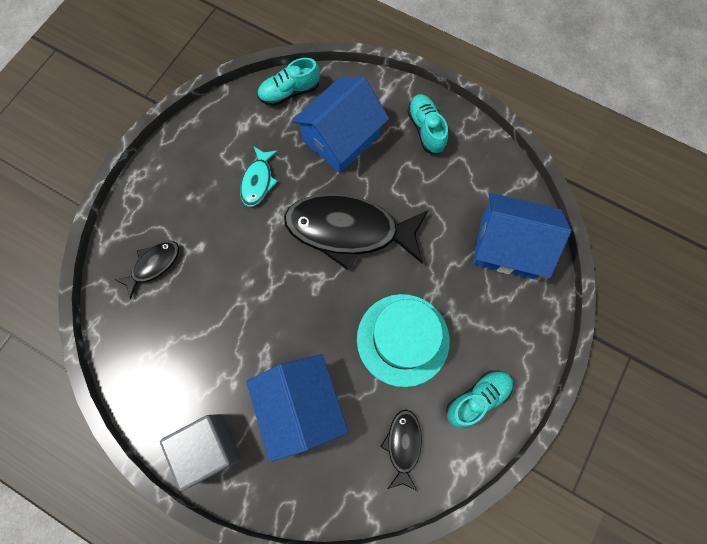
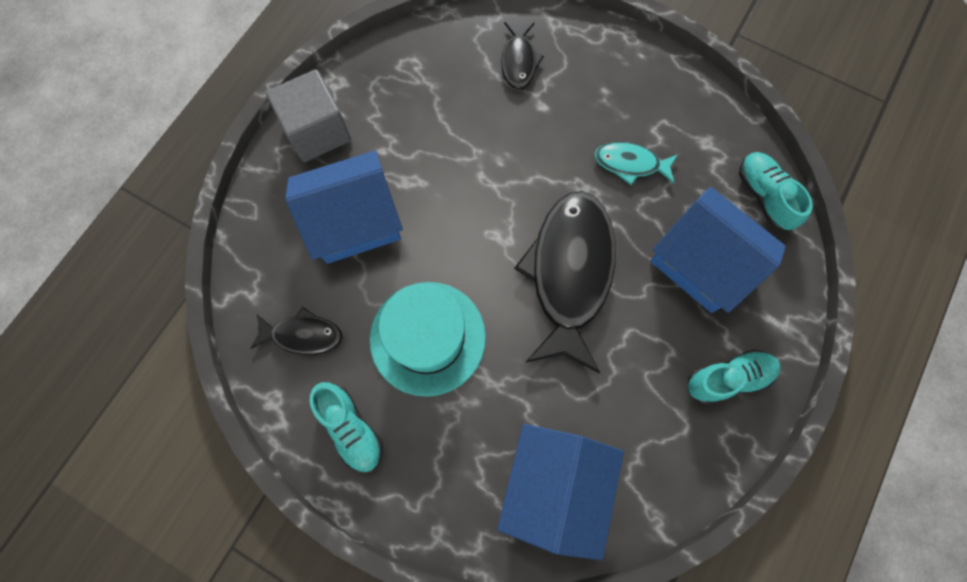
camera: 90 degrees right, 0 degrees up
(153, 265) = (519, 61): black fish -> black fish turned 45 degrees clockwise

